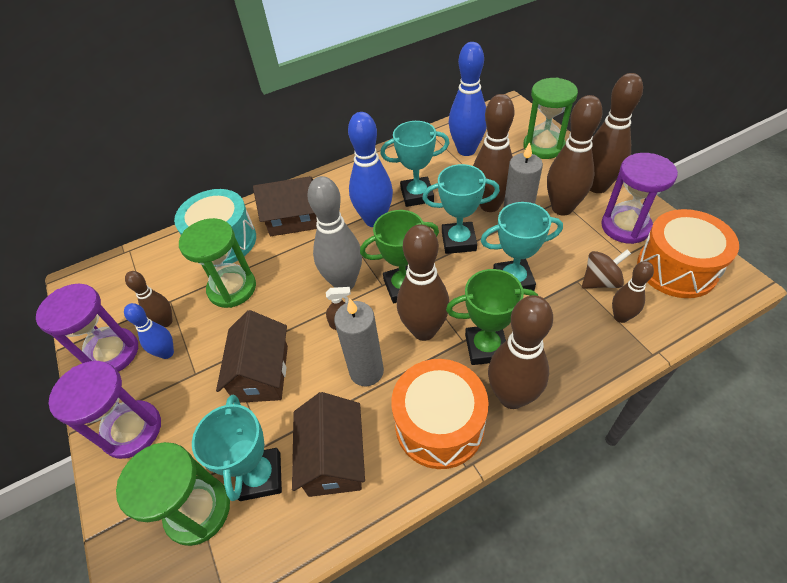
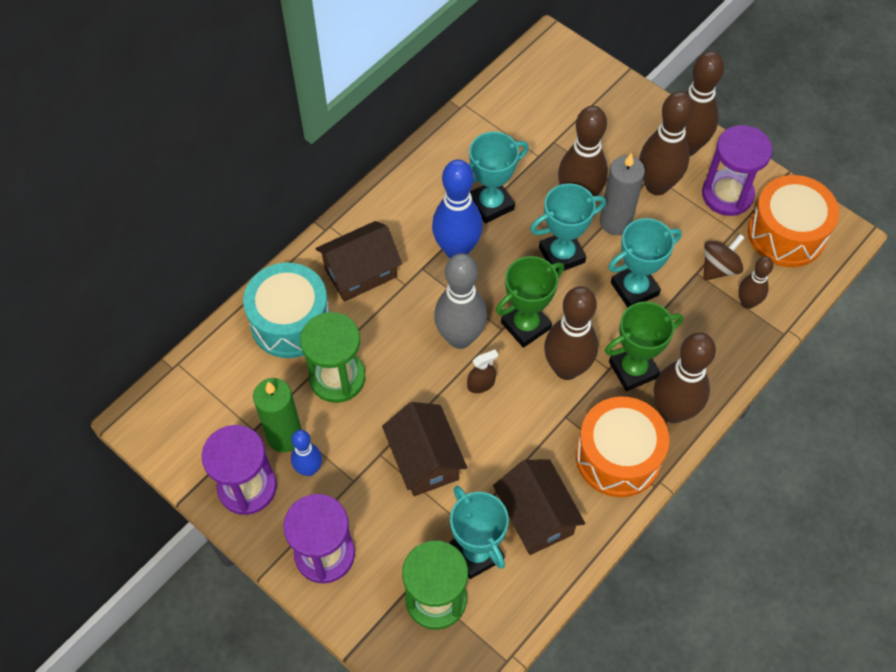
camera: 25 degrees left, 10 degrees up
(166, 322) = (285, 436): brown bowling pin -> green candle
(366, 371) = (528, 427): grey candle -> none
(466, 150) = (523, 125): blue bowling pin -> none
(543, 146) = (611, 101): green hourglass -> none

